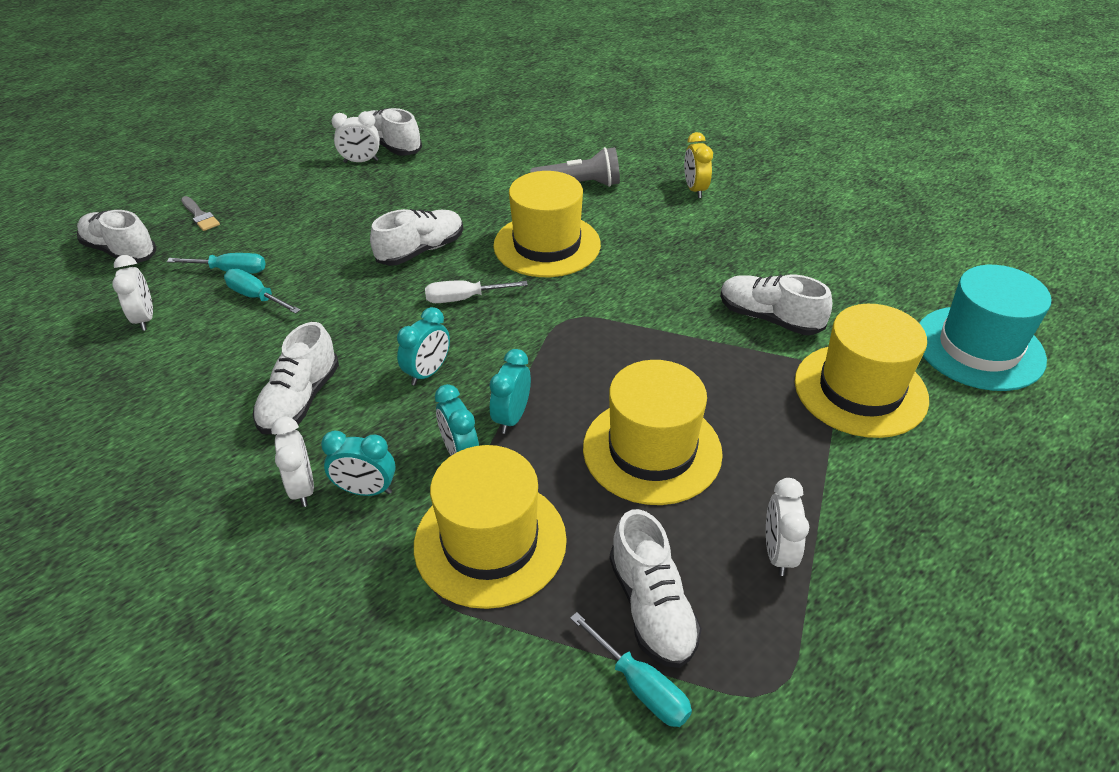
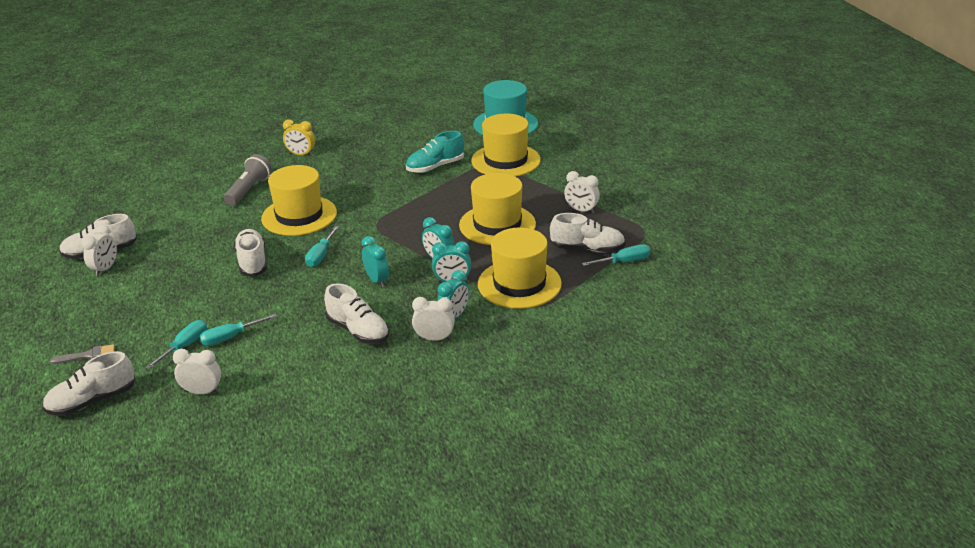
camera: 65 degrees left, 10 degrees down
(464, 298) = (321, 255): white screwdriver -> turquoise screwdriver
(769, 318) = (435, 167): white shoe -> turquoise shoe

